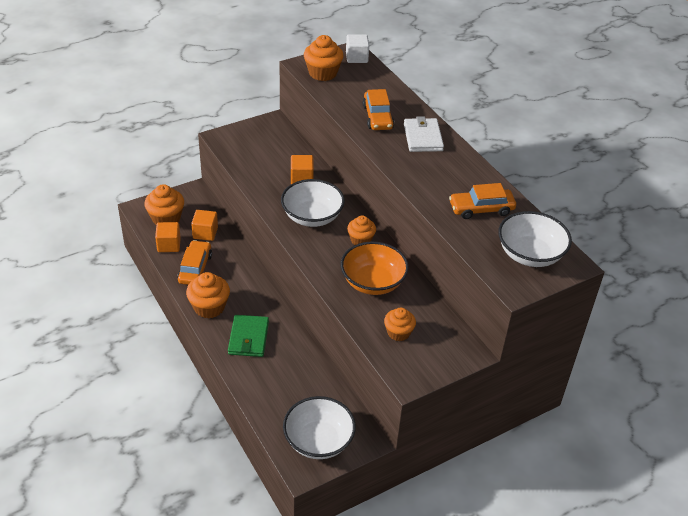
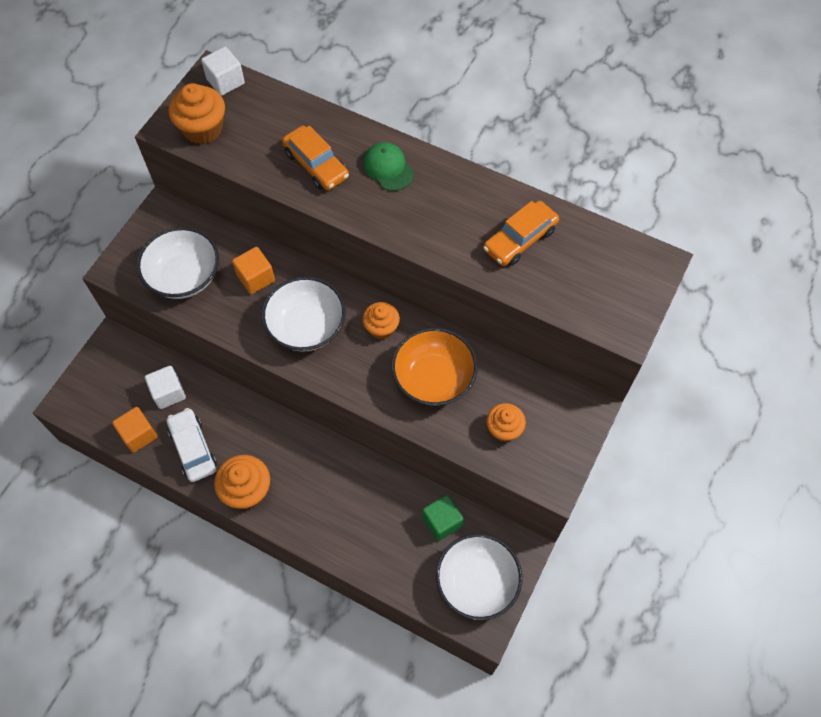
camera: 30 degrees left, 20 degrees up
(166, 218) = (107, 399): orange cupcake -> none
(195, 268) = (193, 448): orange car -> white car
(205, 233) = (168, 393): orange cube -> white cube
(248, 338) = (318, 503): green wallet -> none
(323, 393) = (442, 522): none -> green cube
(423, 137) = (388, 168): white wallet -> green cap
(530, 254) = (609, 275): white bowl -> white bowl (184, 276)

